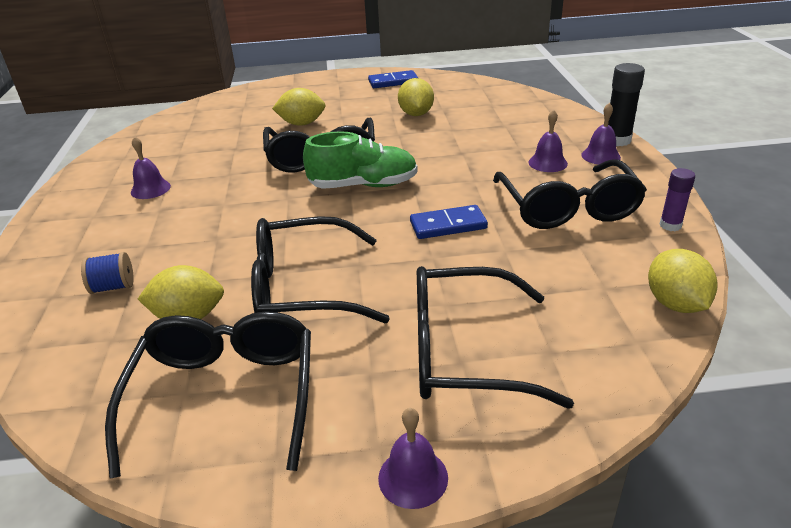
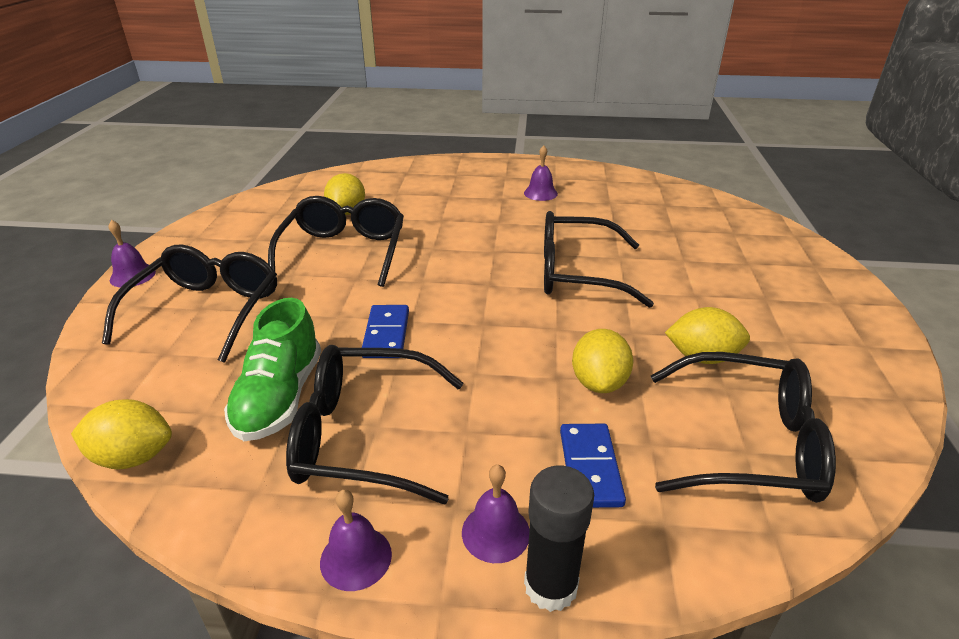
camera: 100 degrees right, 0 degrees up
(113, 287) = (402, 188): blue spool -> none
(225, 397) = (258, 223): black glasses -> black glasses (747, 443)
(302, 124) = (675, 266): yellow lemon -> yellow lemon (599, 382)
(363, 185) = (498, 293): green shoe -> green shoe (280, 397)
(393, 82) = (848, 354): blue domino -> blue domino (590, 467)
(547, 163) = (495, 455): purple bell -> purple bell (356, 558)
(670, 225) = (258, 527): purple glue stick -> none

